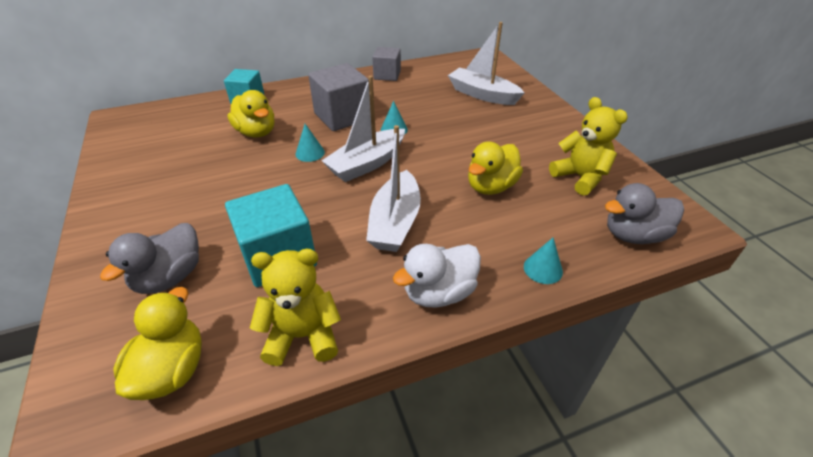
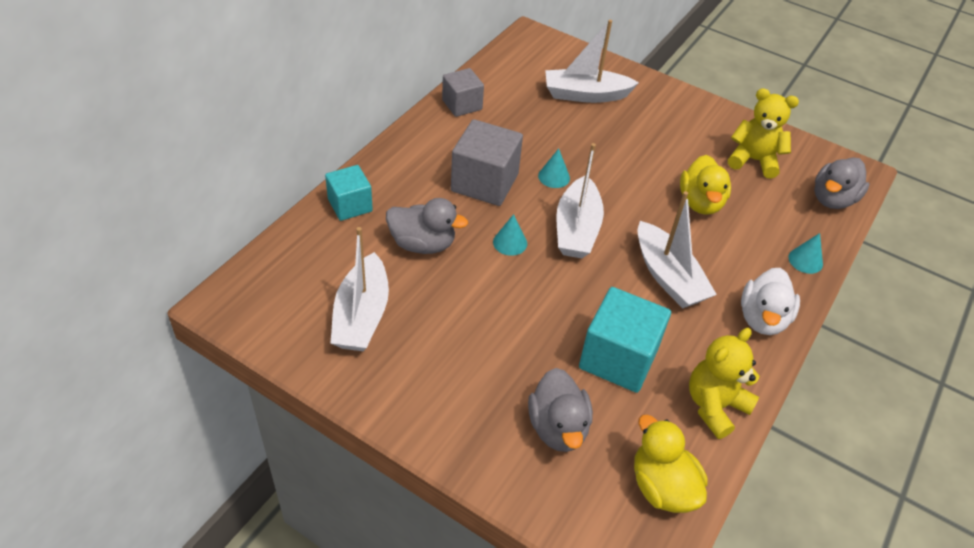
camera: 40 degrees left, 5 degrees up
(167, 153) = (362, 315): none -> white boat
(256, 132) = (423, 244): yellow duck -> grey duck

